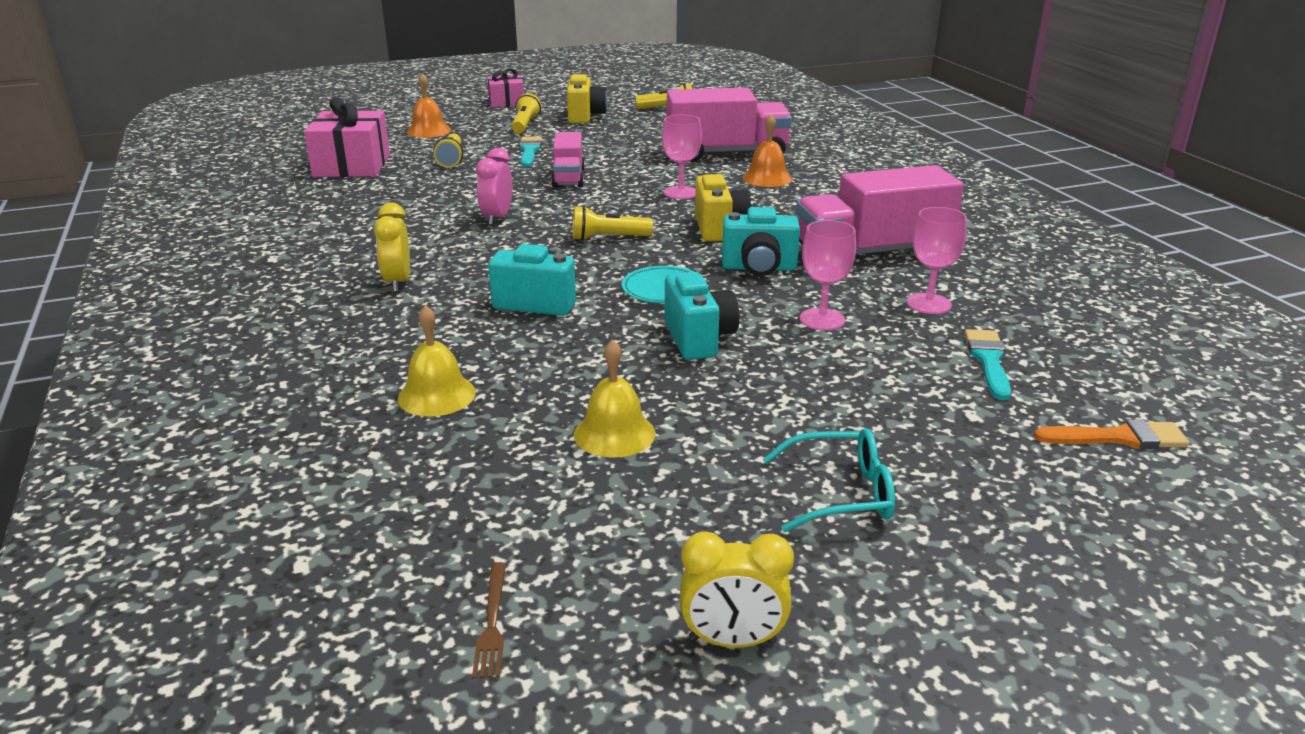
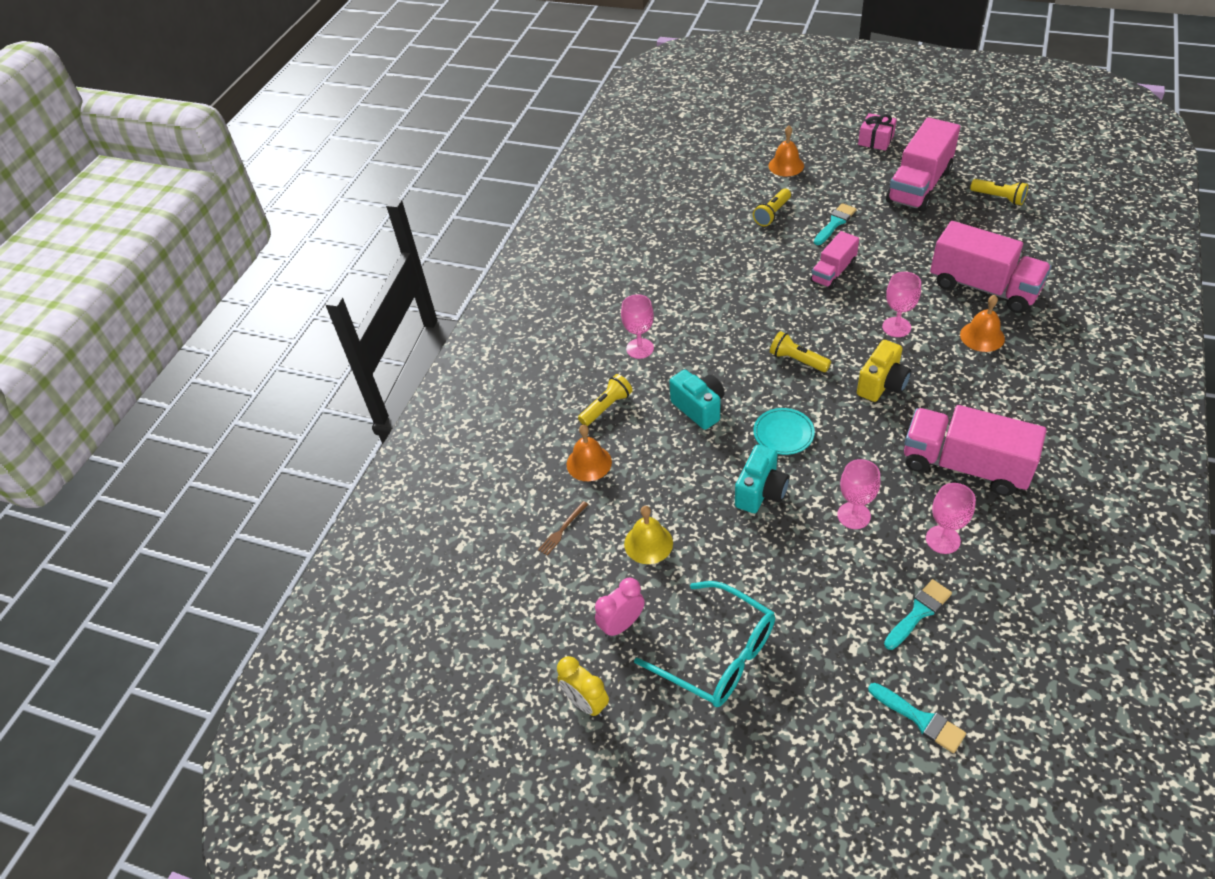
camera: 45 degrees right, 20 degrees up
(352, 165) = (703, 196): pink gift -> none
(398, 282) = (640, 348): yellow clock -> pink goblet
(436, 395) = (589, 463): yellow bell -> orange bell
(492, 623) = (505, 628): brown fork -> brown fork (562, 530)
(497, 218) = (746, 303): pink clock -> pink clock (621, 624)
(525, 125) = (862, 183): yellow flashlight -> yellow flashlight (606, 407)
(585, 116) = (919, 186): yellow camera -> pink truck
(759, 268) = (866, 442): turquoise camera -> none
(841, 493) = (718, 655): turquoise glasses -> turquoise glasses, size x1.56
(1118, 438) = (920, 719): orange brush -> turquoise brush

